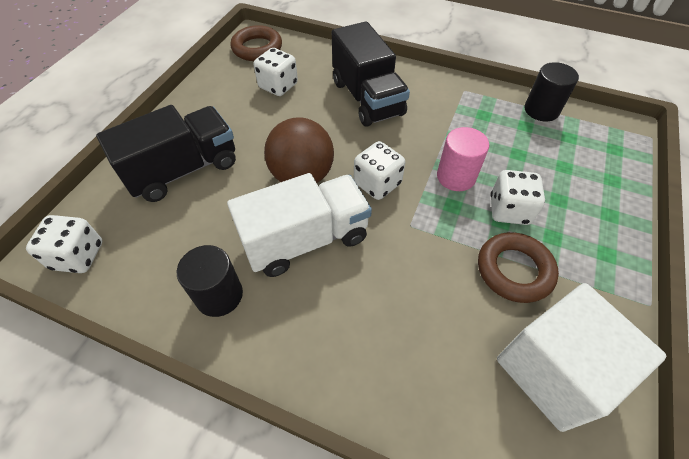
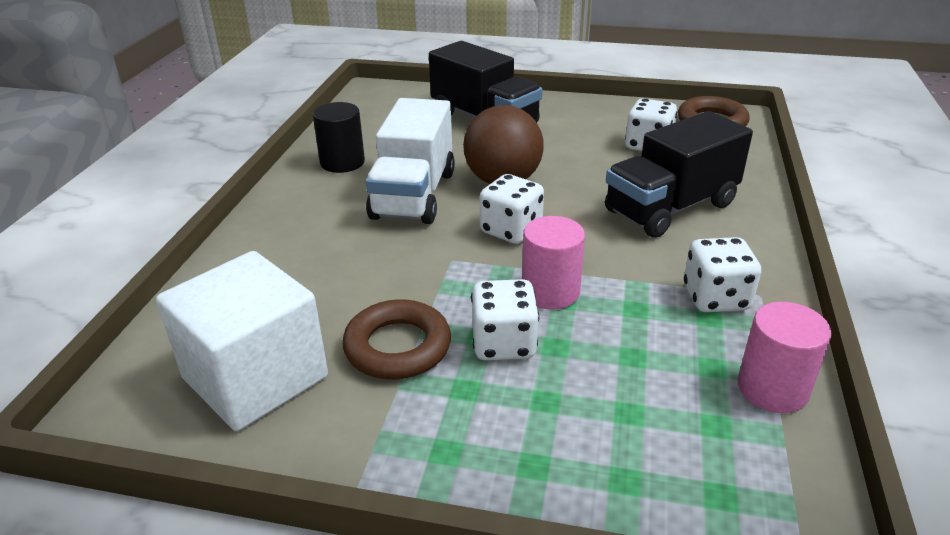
camera: 80 degrees right, 20 degrees down
(78, 256) = (374, 100): white dice -> white dice (715, 298)
(306, 239) = (414, 195): white truck -> white truck turned 45 degrees clockwise
(541, 110) = (772, 389): black cylinder -> pink cylinder

